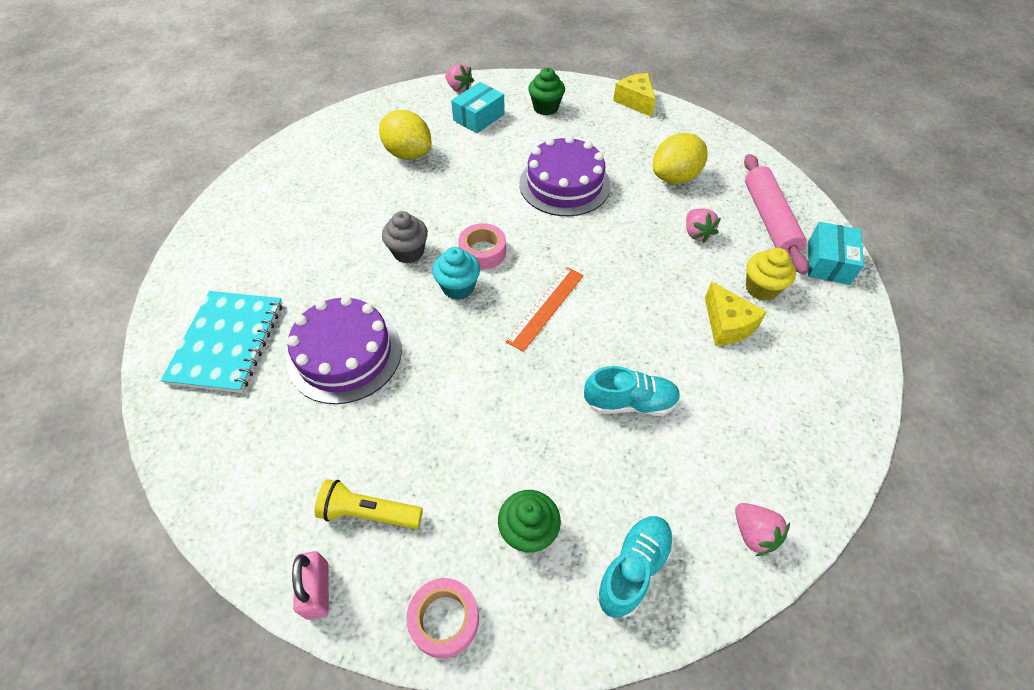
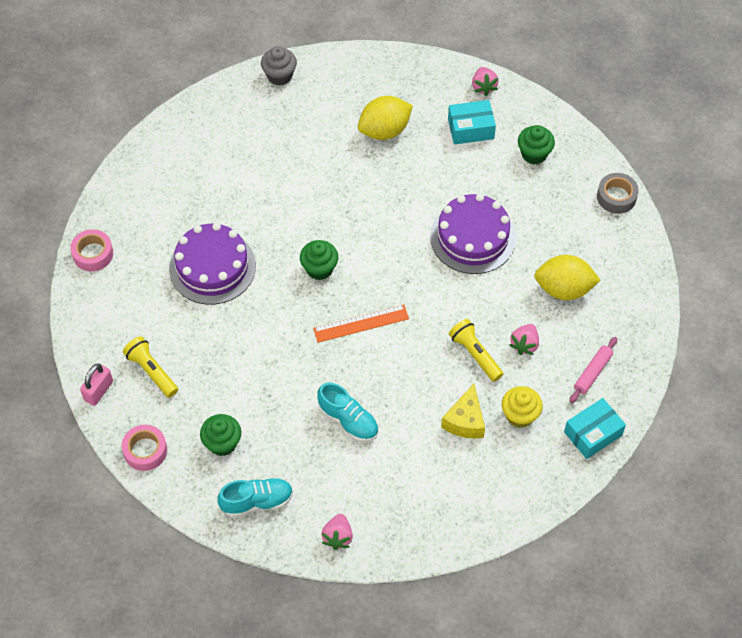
camera: 40 degrees right, 5 degrees up
(227, 342) = (153, 209): turquoise notebook -> none
(408, 154) = (384, 130): yellow lemon -> yellow lemon turned 75 degrees clockwise
(408, 252) = (311, 219): grey cupcake -> grey cupcake (279, 76)
(458, 287) = (319, 269): turquoise cupcake -> green cupcake
(482, 252) = (360, 253): pink tape -> pink tape (93, 254)
(635, 101) = (616, 197): yellow cheese -> grey tape
(669, 266) = (475, 354): none -> yellow flashlight
(769, 219) = (592, 372): pink rolling pin -> pink rolling pin, size x0.57

